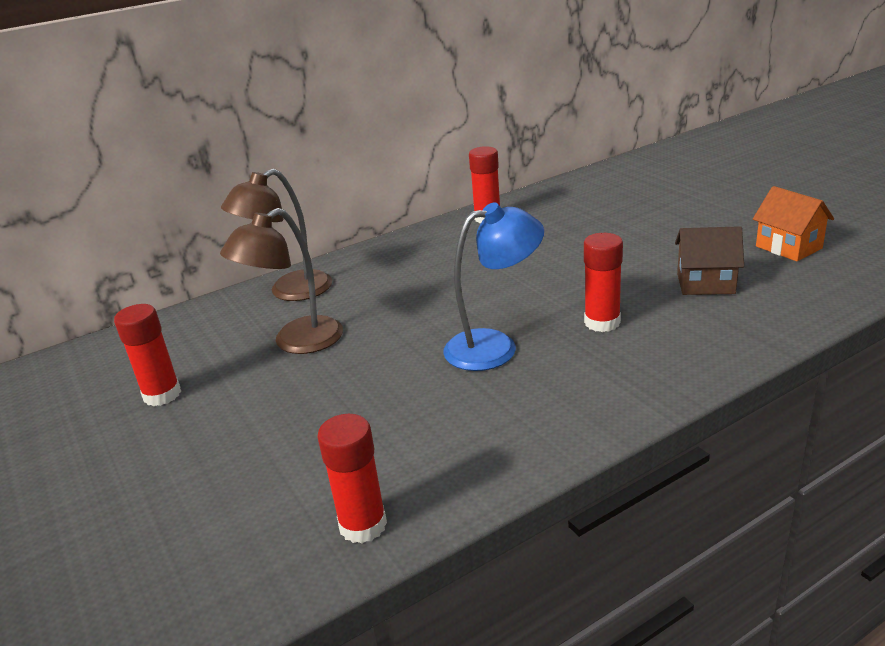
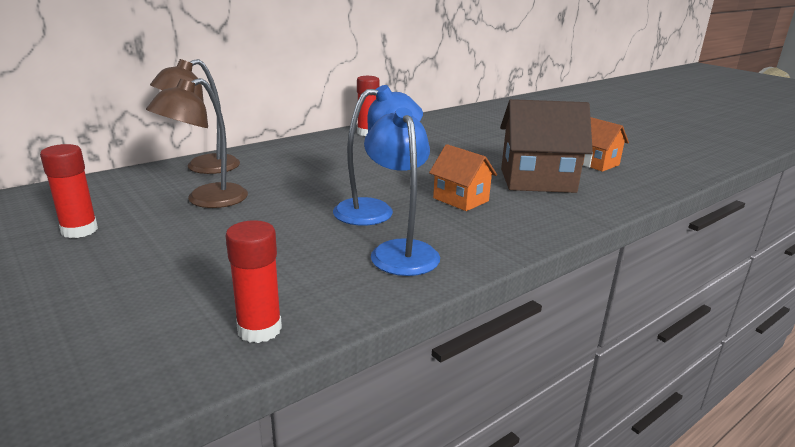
camera: 10 degrees left, 5 degrees down
(523, 407) = (400, 251): none -> blue lamp
(602, 322) = (460, 199): red glue stick -> orange house
(705, 284) = (537, 180): brown house -> brown house, size x1.69

